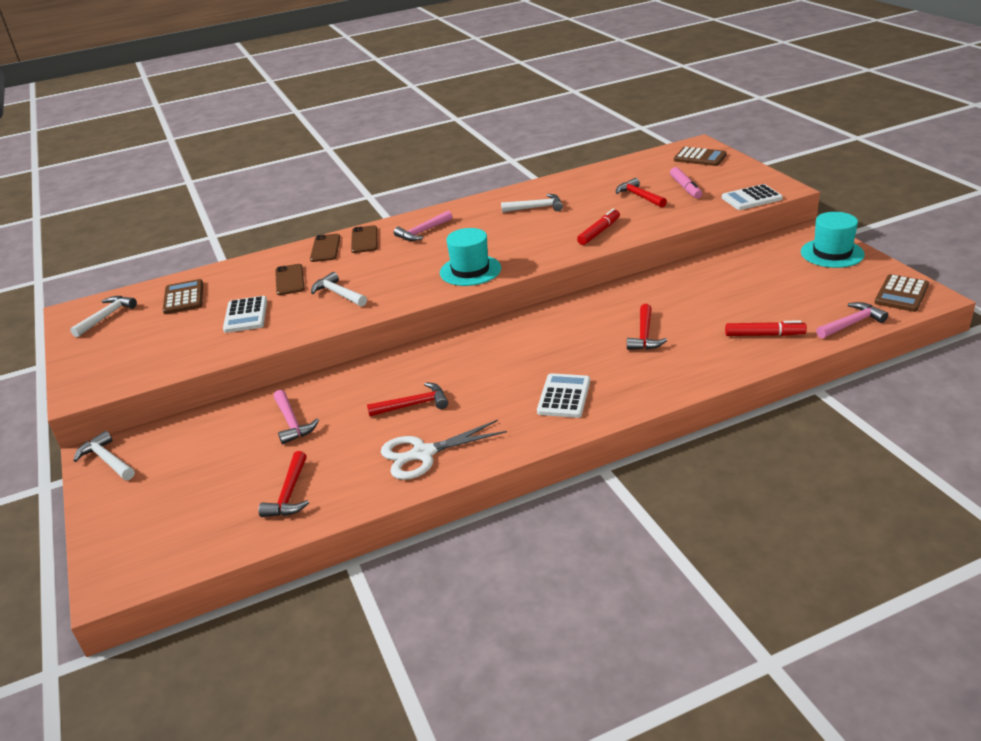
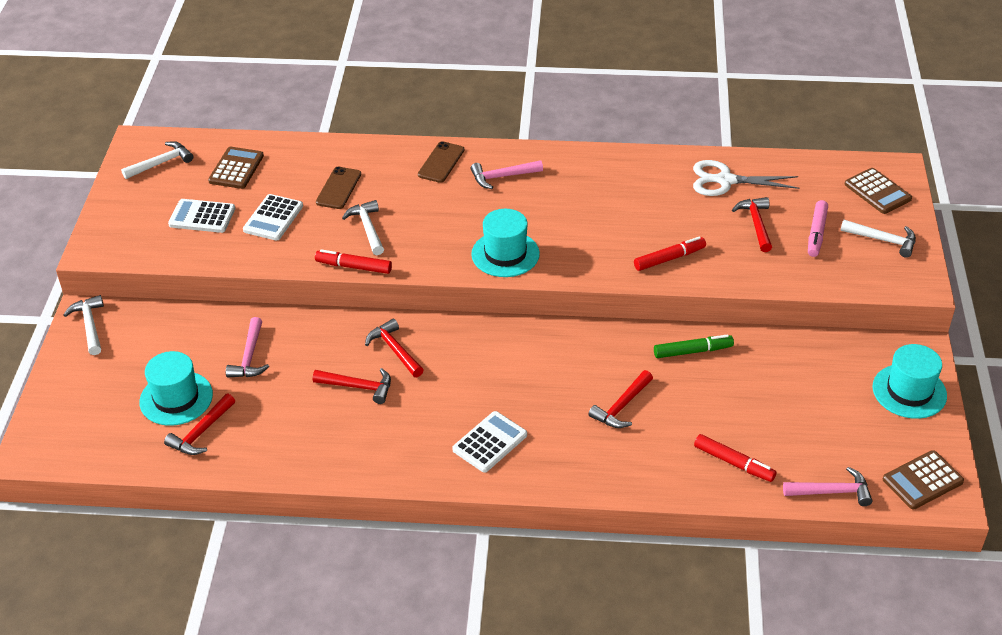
camera: 25 degrees right, 10 degrees up
(242, 479) = (176, 398): none -> turquoise hat
(325, 248) = (398, 158): brown phone -> none
(348, 319) = (354, 267): none -> red marker
(423, 370) = (395, 350): none -> red hammer
(423, 454) = (329, 445): white scissors -> white scissors (725, 180)
(536, 208) = (638, 192): white hammer -> white hammer (883, 240)
(660, 286) = (692, 351): none -> green marker
(751, 198) = (870, 283): white calculator -> white calculator (202, 217)

